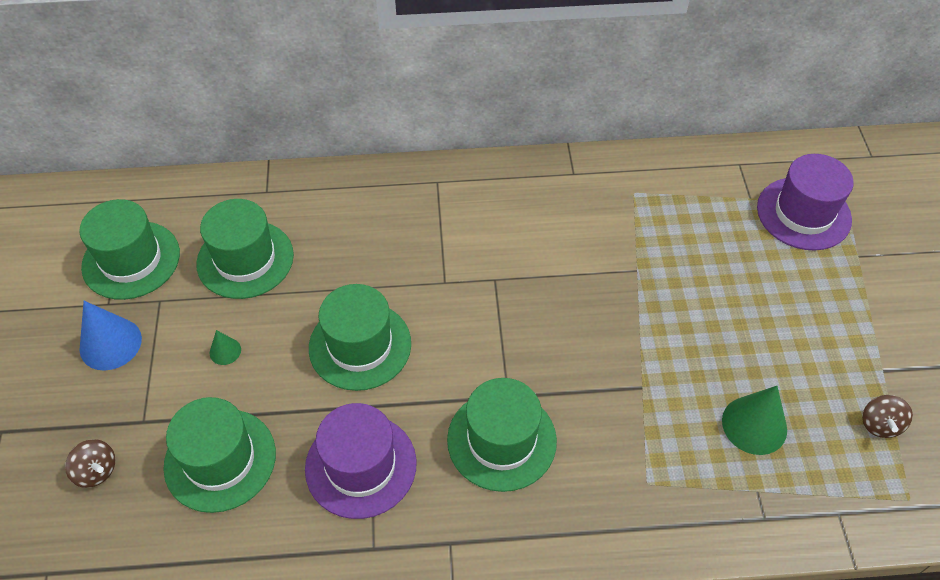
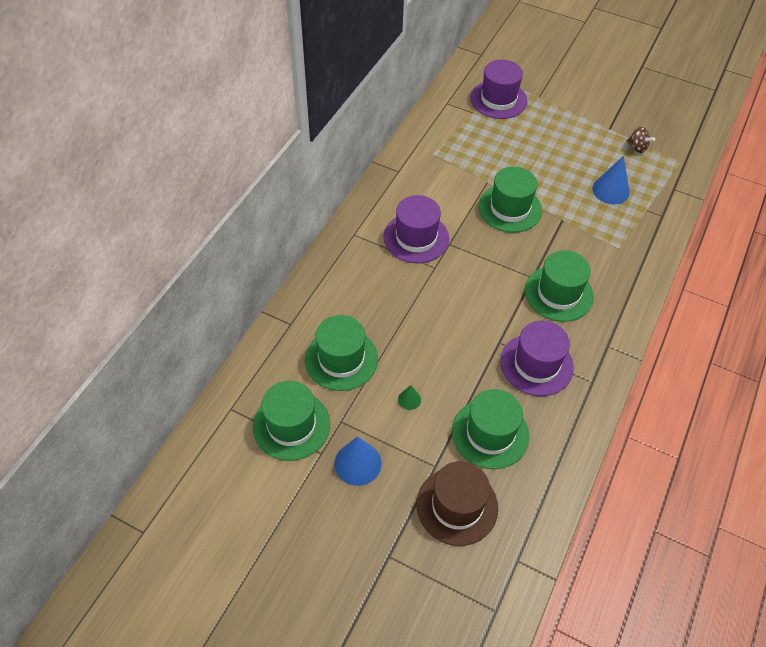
camera: 60 degrees left, 0 degrees up
(97, 471) = (457, 506): brown spinning top -> brown hat
(360, 345) = (453, 328): green hat -> green hat (510, 208)
(478, 241) = (416, 238): none -> purple hat
(754, 425) = (610, 190): green cone -> blue cone

